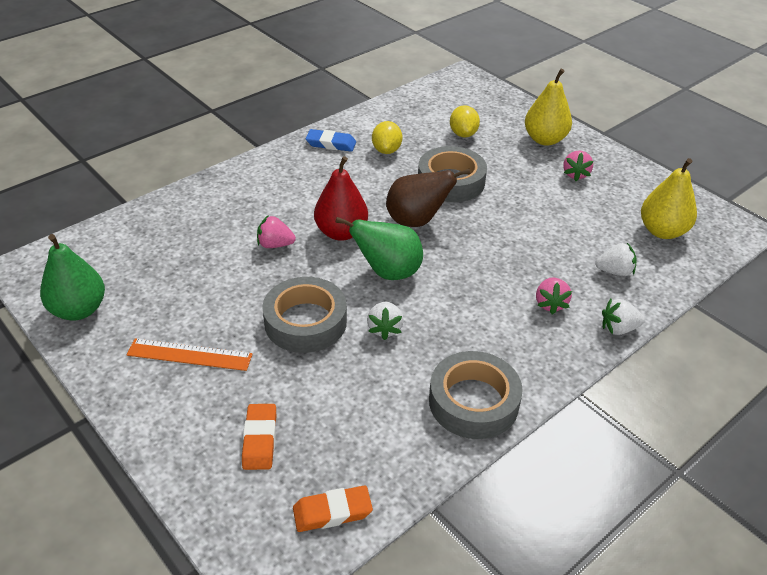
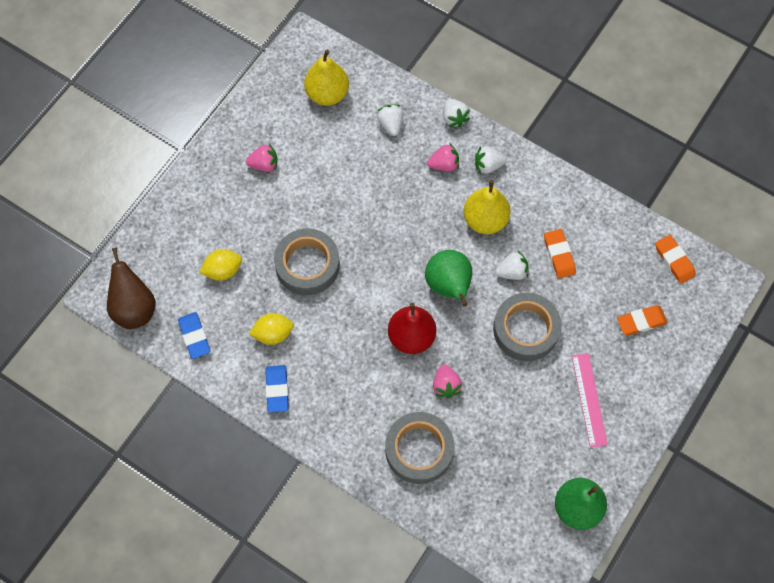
camera: 105 degrees left, 25 degrees up
(189, 355) = (589, 399): orange ruler -> pink ruler
(390, 379) = (559, 255): none -> orange eraser
(404, 111) = (194, 336): none -> blue eraser
(417, 221) = (375, 280): brown pear -> brown pear (134, 308)
(473, 402) = (558, 199): grey tape -> grey tape (419, 450)
(541, 343) = (488, 165): none -> white strawberry
(545, 139) = (212, 196): yellow pear -> yellow pear (485, 220)

